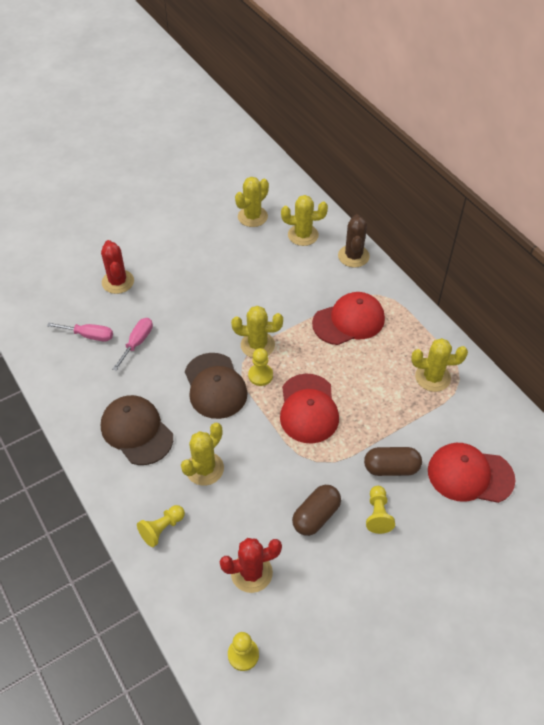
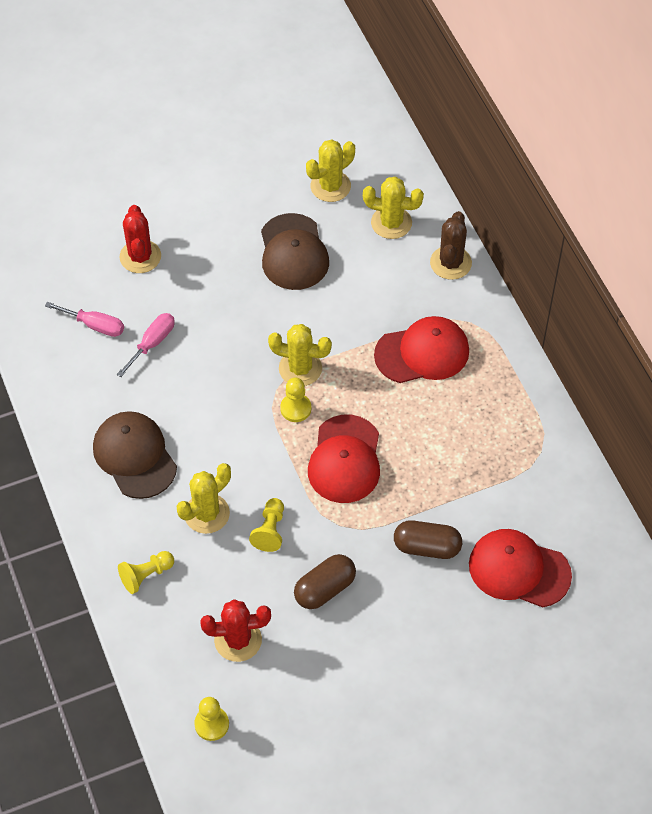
camera: 10 degrees right, 5 degrees up
(215, 386) = (238, 414): brown cap -> brown cap (293, 252)
(378, 514) = (397, 598): yellow pawn -> yellow pawn (270, 530)
(432, 377) = (508, 443): yellow cactus -> none

